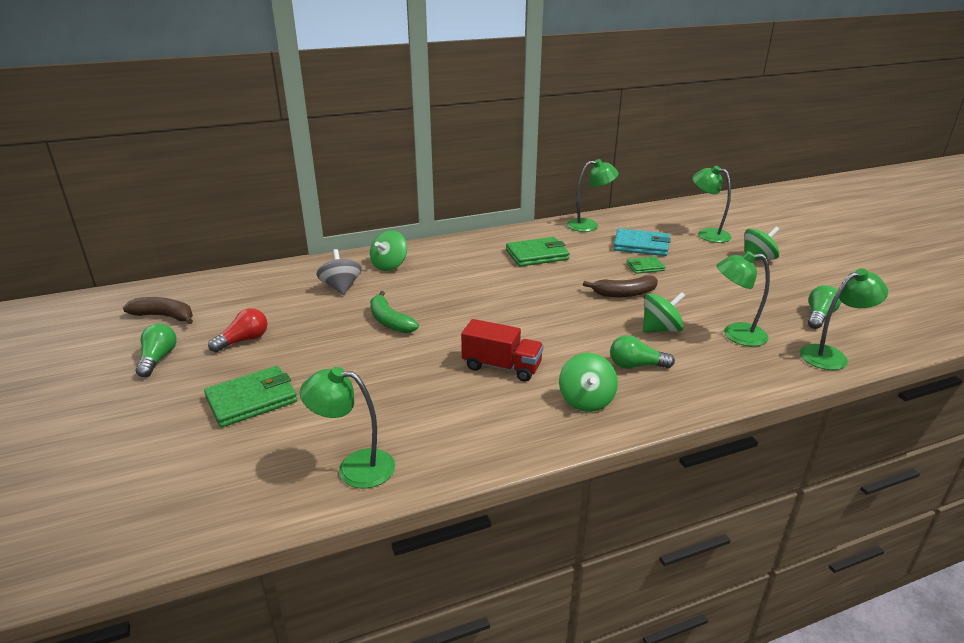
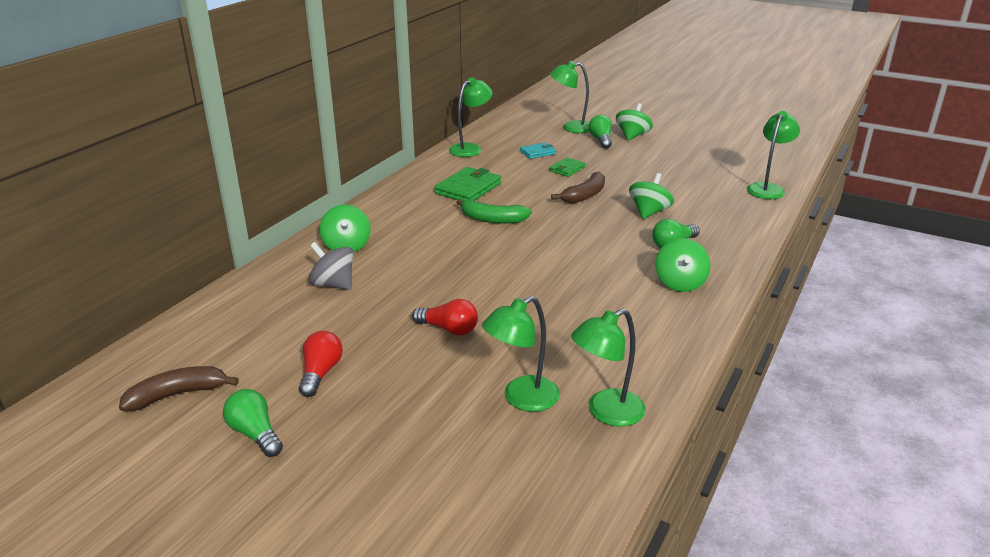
camera: 40 degrees left, 0 degrees up
(252, 399) = (427, 414): green wallet -> none
(357, 350) = (449, 329): none -> red light bulb
(389, 321) = (435, 293): green banana -> green banana (492, 219)
(501, 367) = (587, 287): red truck -> none
(586, 400) = (680, 283): green spinning top -> green spinning top turned 45 degrees clockwise
(641, 245) = (538, 152): turquoise wallet -> turquoise wallet, size x0.57
(735, 335) = (698, 197): green lamp -> green lamp (521, 399)
(819, 316) = (725, 164): green light bulb -> green light bulb (601, 140)

